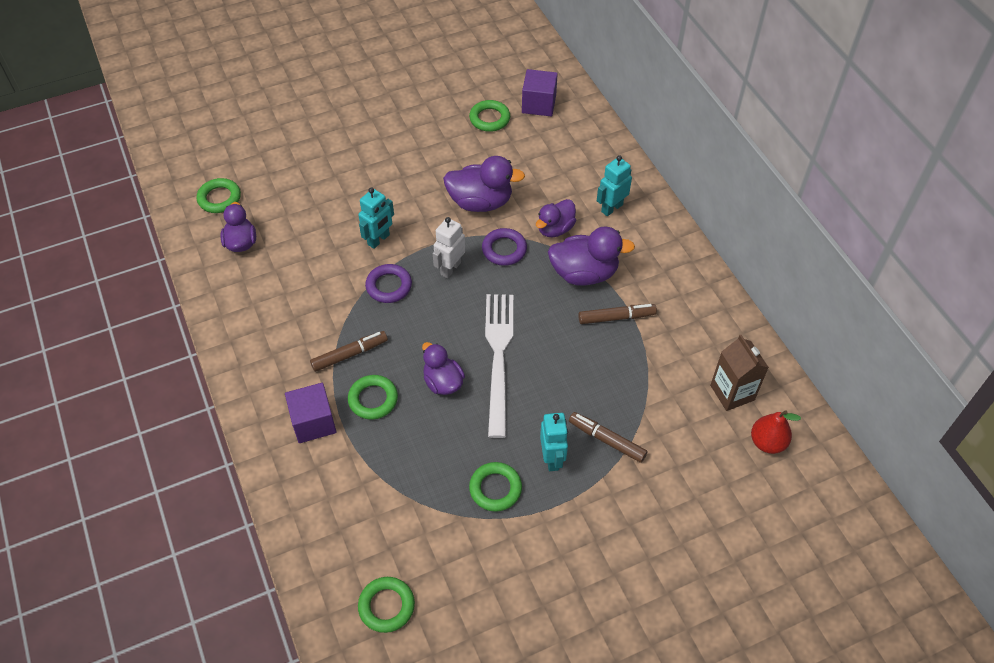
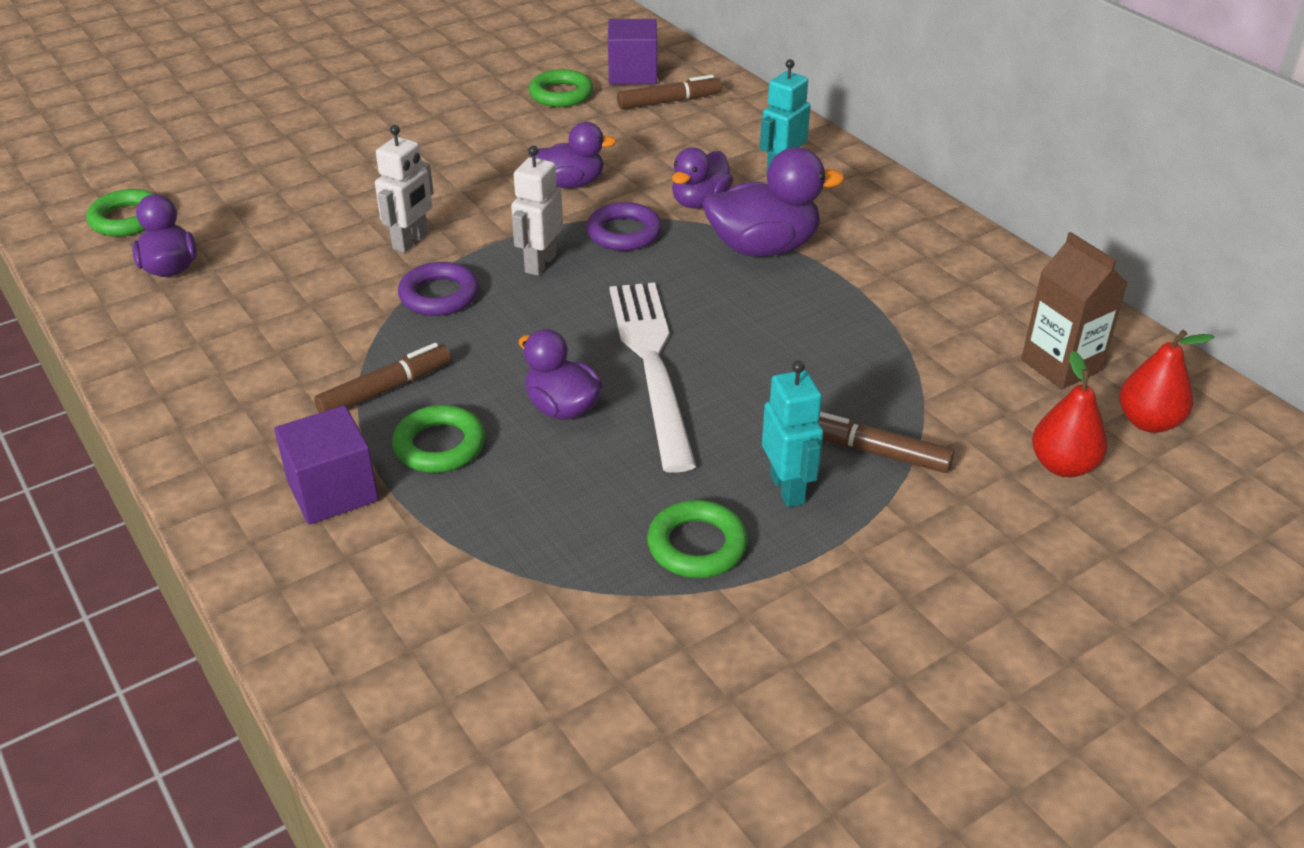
camera: 10 degrees left, 15 degrees down
(379, 240) = (411, 242): turquoise robot -> white robot
(386, 606) = (529, 764): green ring -> none
(480, 202) = (570, 183): purple duck -> purple duck, size x0.66
(616, 317) = (834, 294): brown marker -> brown marker (669, 101)
(708, 466) = (1063, 466): none -> red pear

